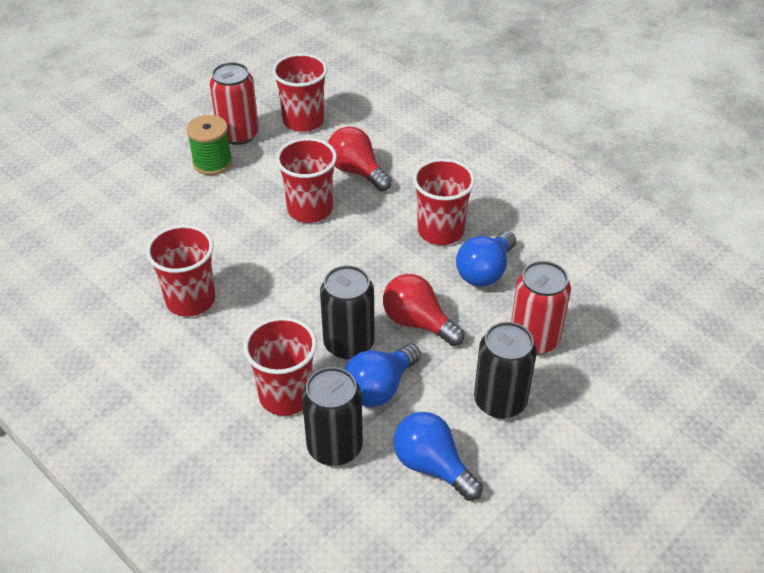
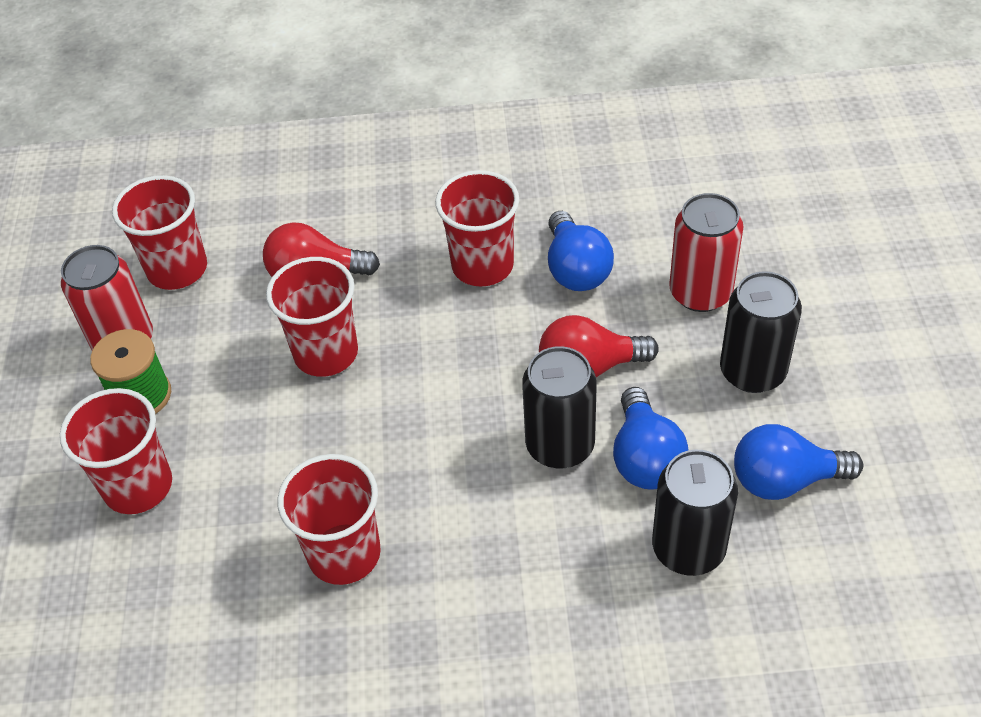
camera: 45 degrees left, 5 degrees up
(286, 395) = (578, 548): red cup -> red cup (138, 486)

